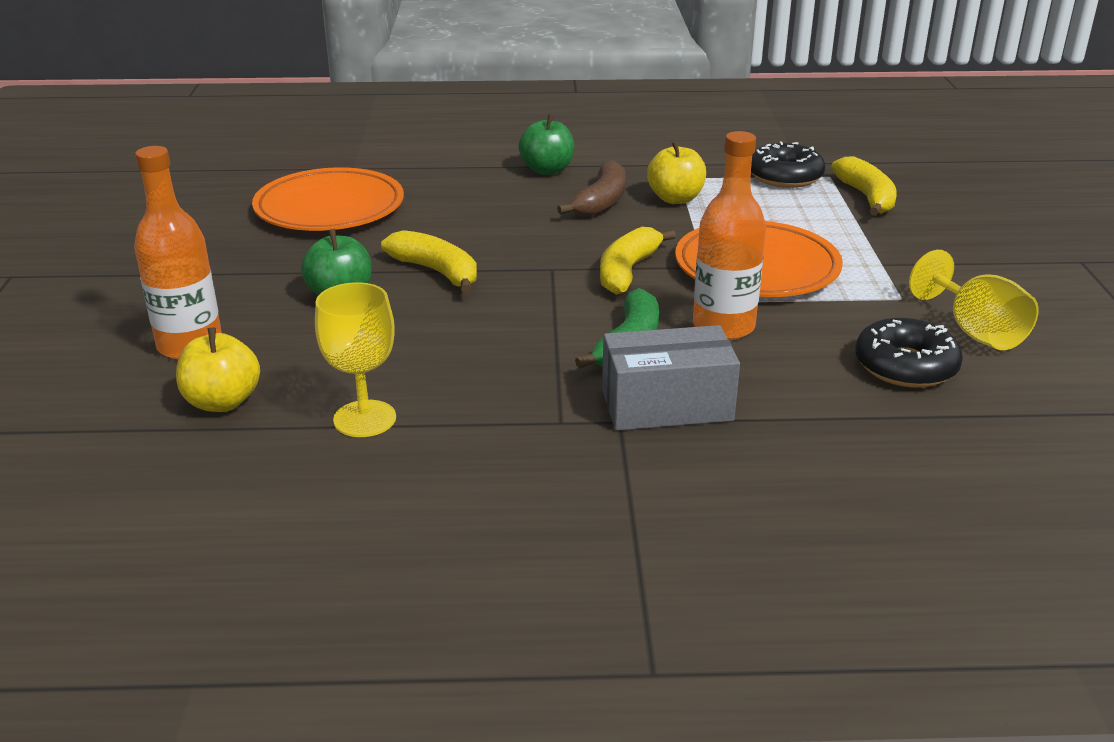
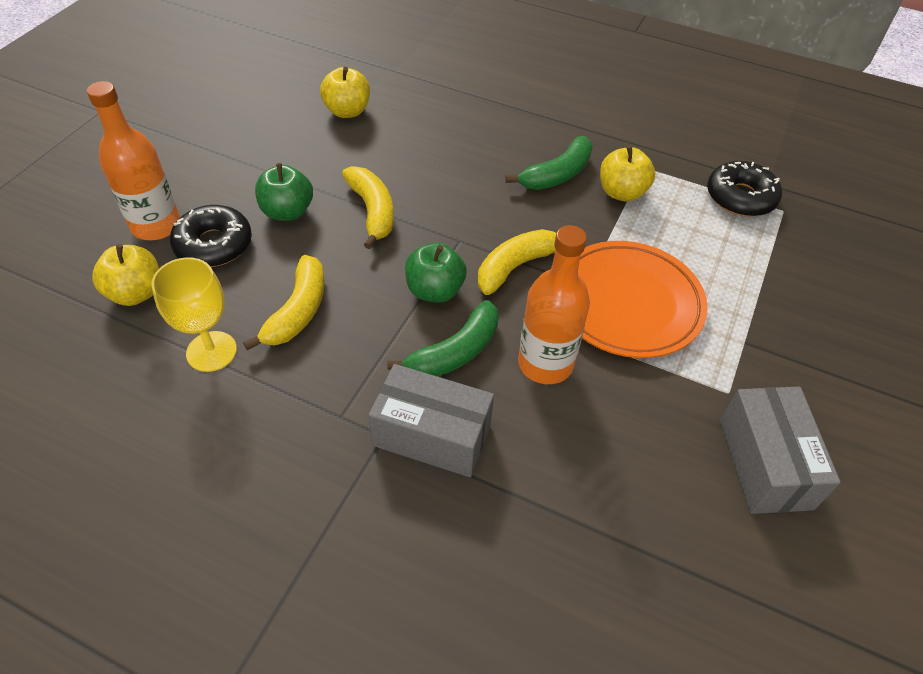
camera: 25 degrees right, 20 degrees up
(330, 208) = (347, 111): orange plate -> yellow apple
(547, 170) = (541, 121): green apple -> green apple (435, 290)
(601, 202) = (557, 175): brown banana -> green banana
(867, 197) = (797, 251): yellow banana -> yellow banana (298, 311)
(905, 366) = (665, 479): black donut -> black donut (214, 245)
(975, 331) = (765, 463): yellow goblet -> grey box

